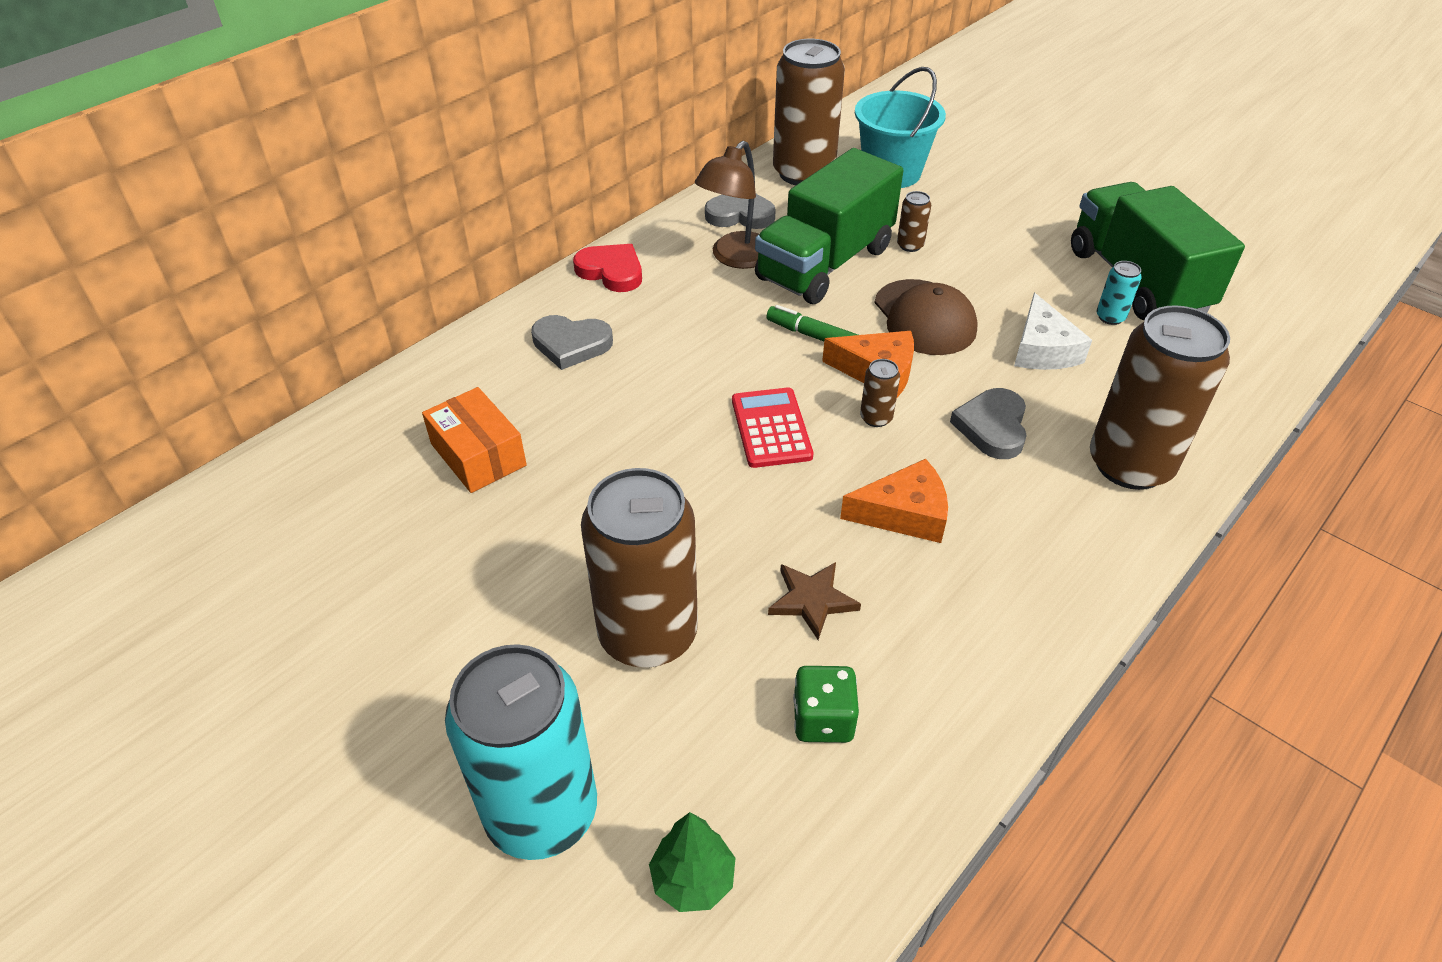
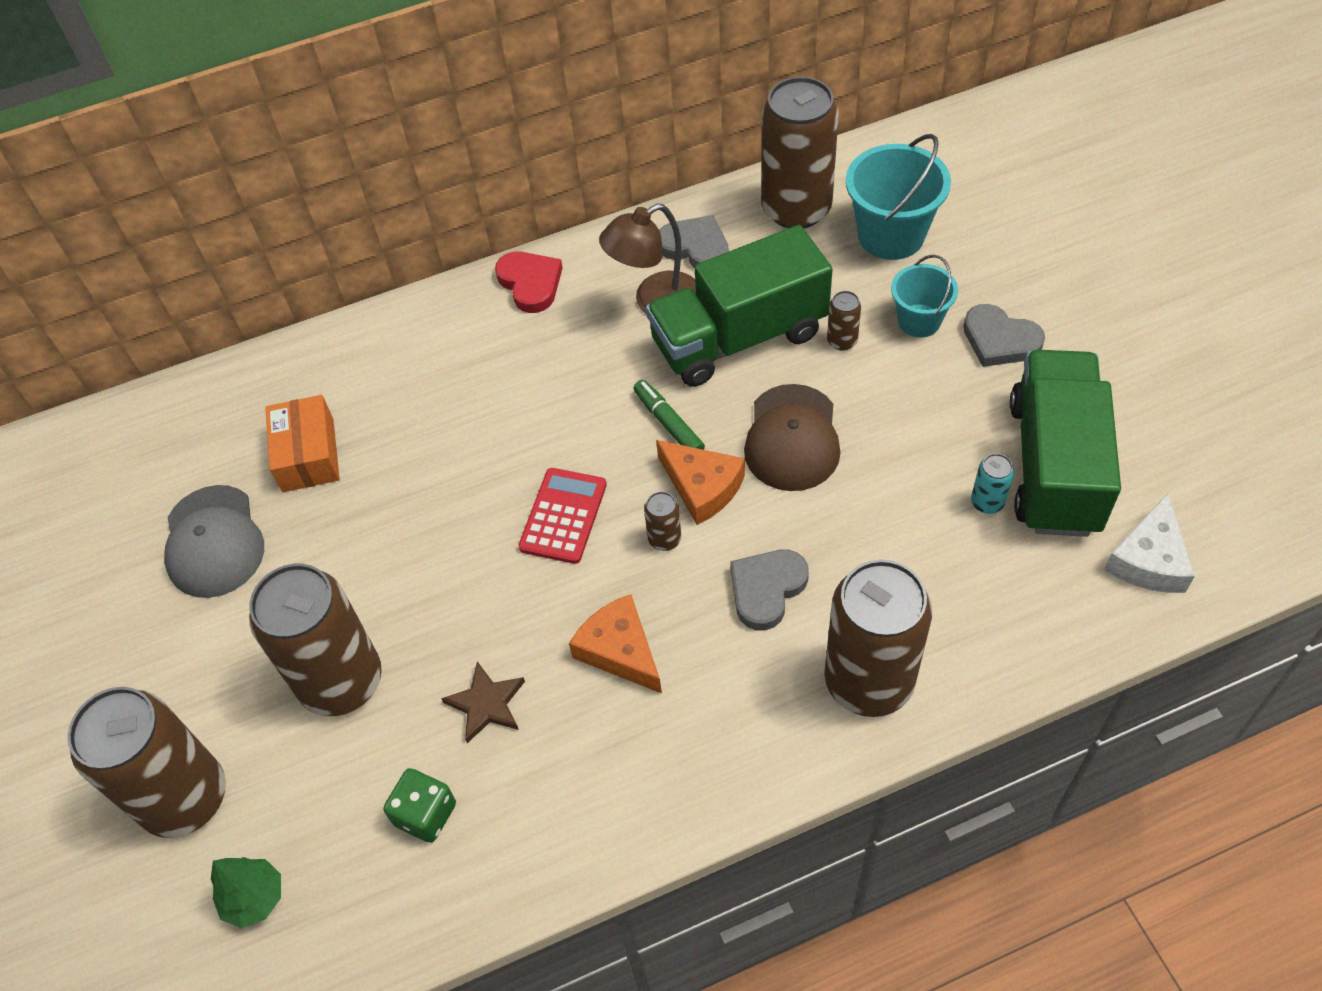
camera: 30 degrees right, 10 degrees up
(420, 558) = (213, 542): none -> grey cap
(541, 811) = (185, 798): turquoise can -> brown can
(571, 344) = (446, 360): grey heart -> grey heart (1000, 340)
(904, 513) = (620, 650): orange cheese -> orange cheese turned 150 degrees counterclockwise
(958, 219) = (919, 321): none -> turquoise bucket
(1042, 349) = (884, 517): white cheese -> white cheese (1148, 559)

